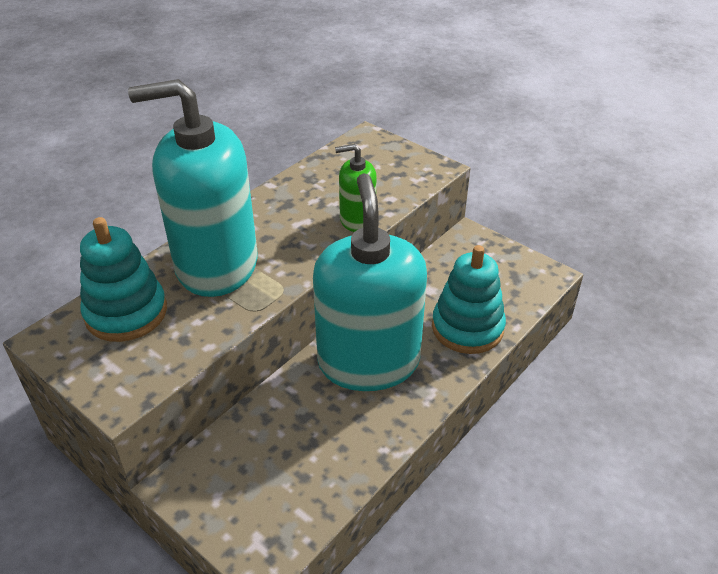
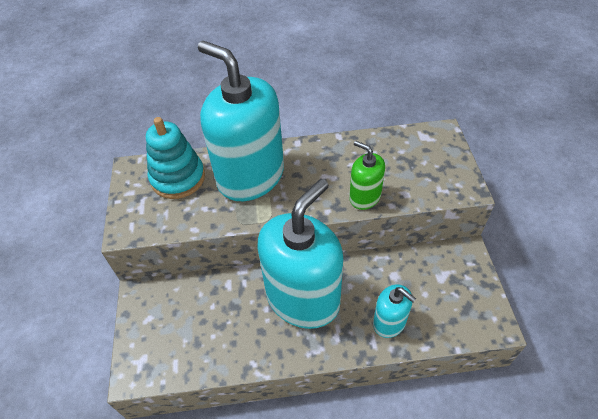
camera: 45 degrees right, 10 degrees up
(467, 328) = (389, 322): turquoise stacking toy -> turquoise soap dispenser

